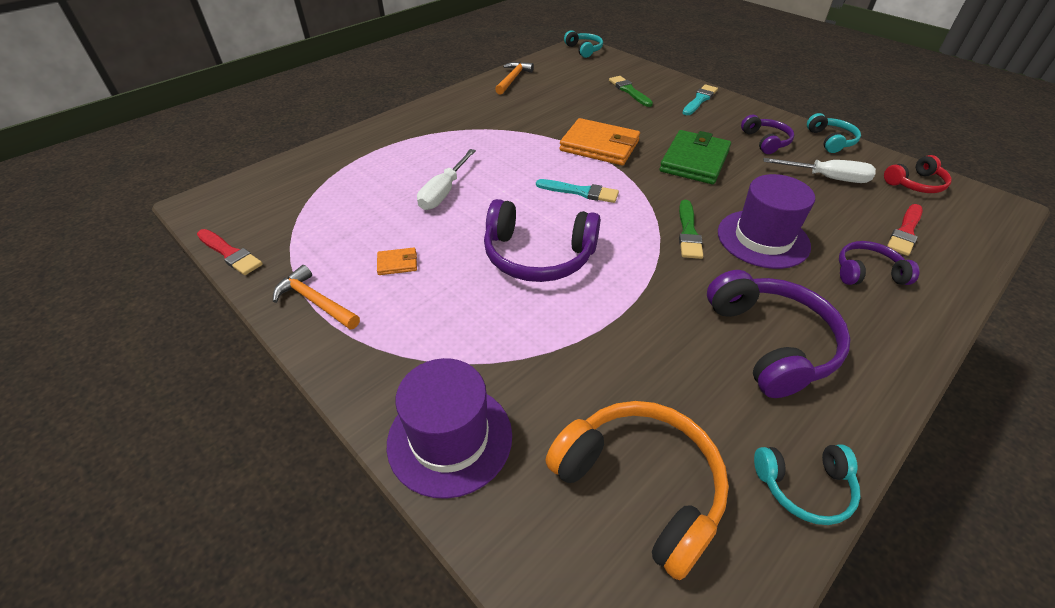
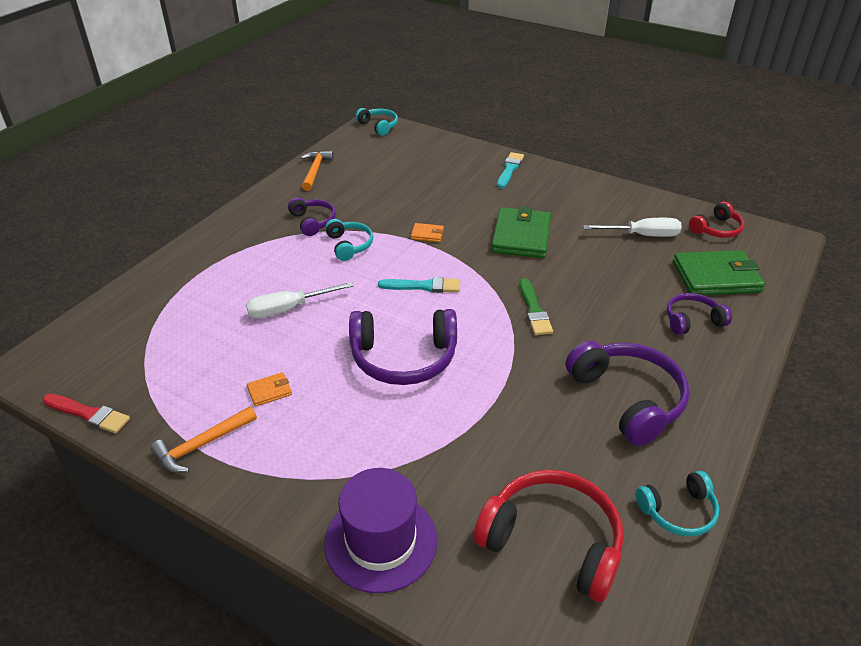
camera: 15 degrees left, 5 degrees down
(315, 301) = (202, 445): orange hammer -> orange hammer turned 60 degrees counterclockwise
(444, 192) = (288, 309): white screwdriver -> white screwdriver turned 60 degrees clockwise
(599, 146) = (427, 234): orange wallet -> orange wallet, size x0.44
(629, 91) = (438, 169): green brush -> none
(640, 485) = (552, 541): orange headphones -> red headphones
(763, 239) = (600, 305): purple hat -> none
(765, 141) = (581, 206): purple headphones -> purple headphones (313, 222)
(830, 140) = (638, 196): turquoise headphones -> turquoise headphones (349, 245)
(905, 232) = (716, 277): red brush -> green wallet

